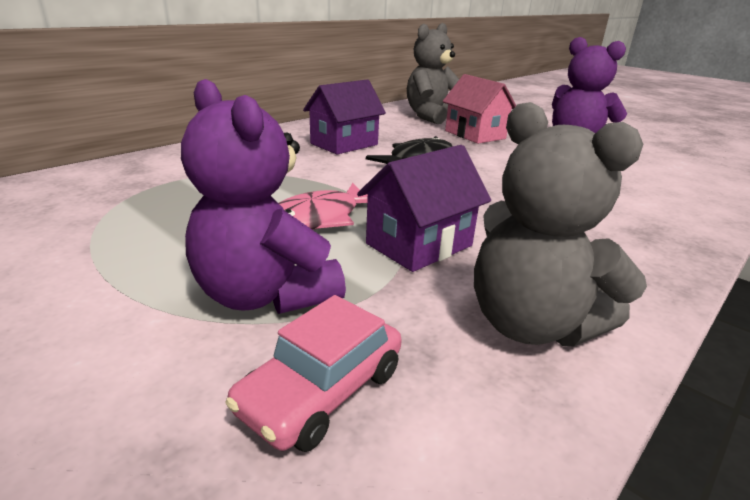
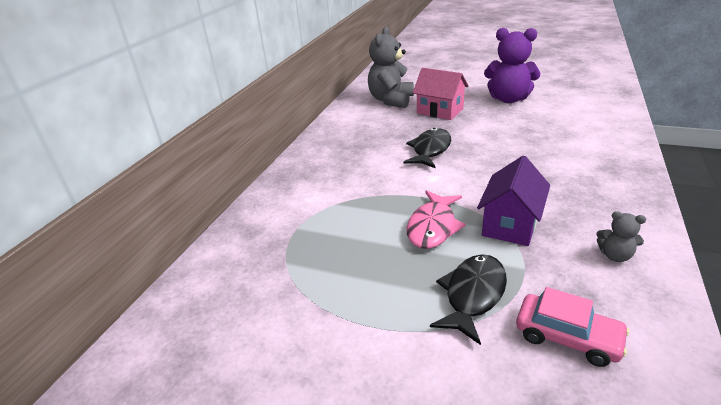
camera: 20 degrees left, 5 degrees up
(265, 294) = (473, 295): purple teddy bear -> black fish
(322, 390) = (567, 337): pink car -> pink car turned 75 degrees counterclockwise
(344, 144) = (365, 151): purple house -> none
(530, 324) = (615, 255): grey teddy bear -> grey teddy bear, size x0.46

